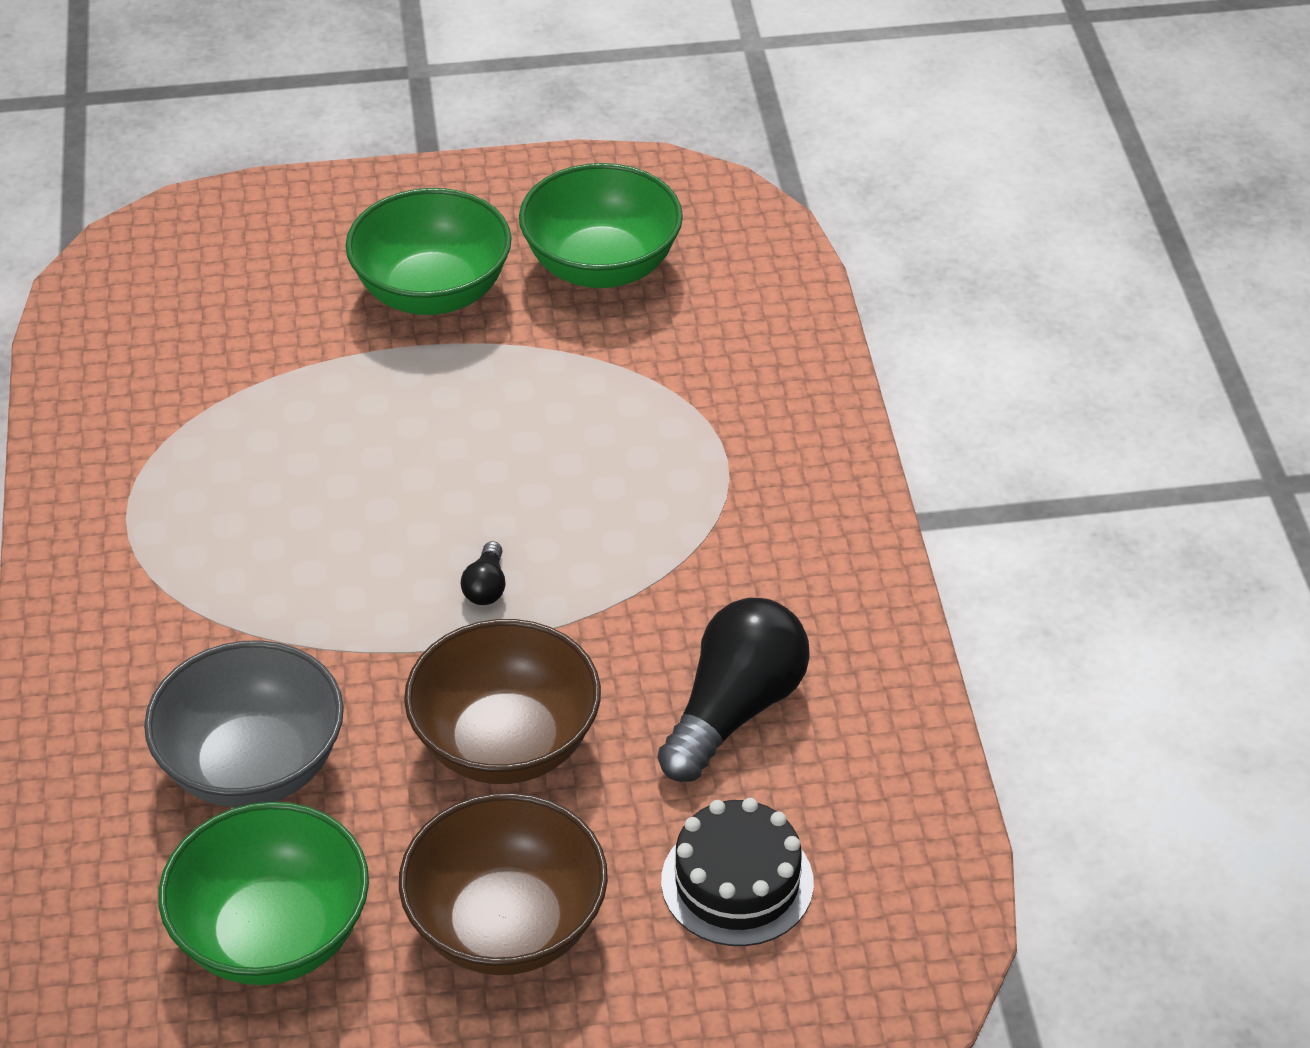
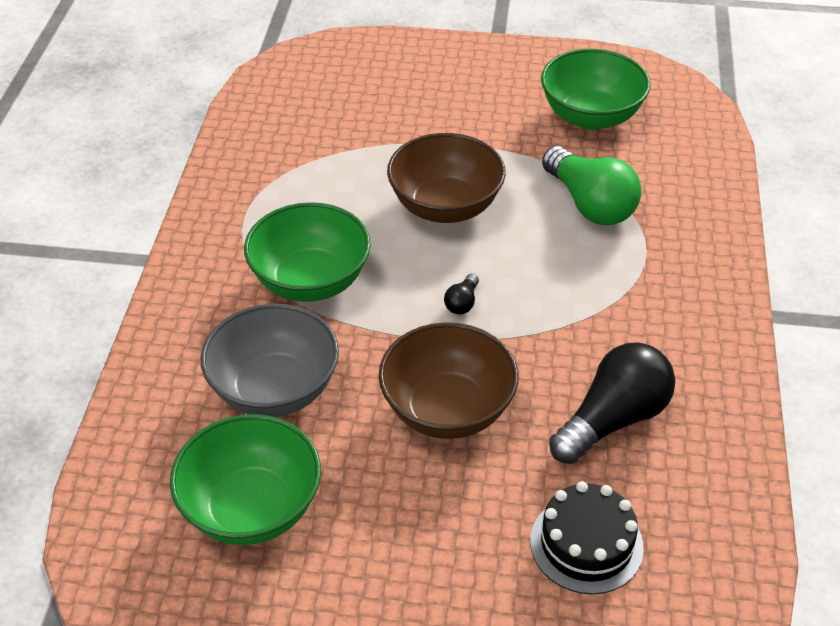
camera: 15 degrees right, 0 degrees up
(432, 292) = (477, 114): green bowl -> green bowl (310, 281)
(506, 925) = (413, 538): brown bowl -> brown bowl (445, 206)
(632, 404) = (590, 204): none -> green light bulb

